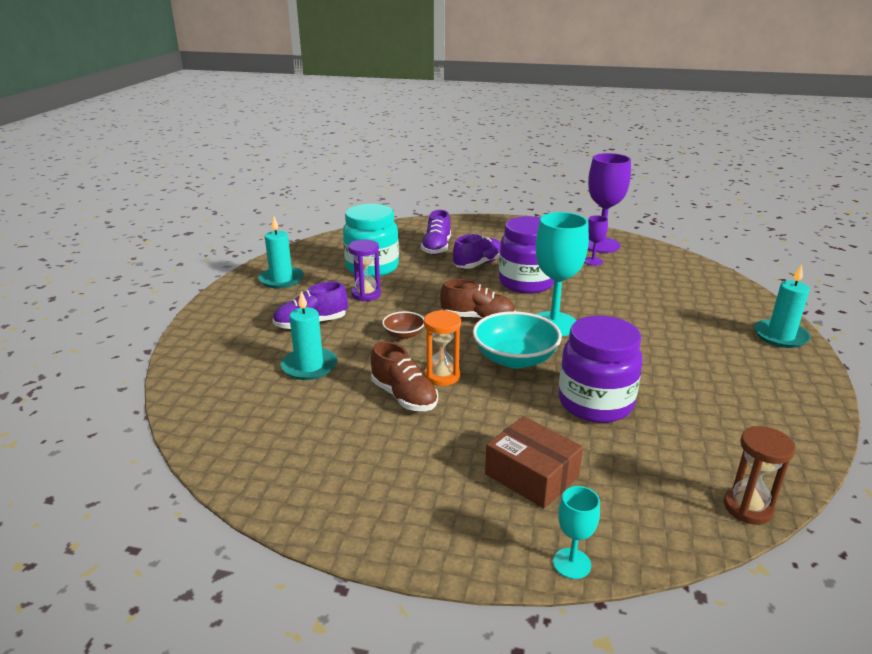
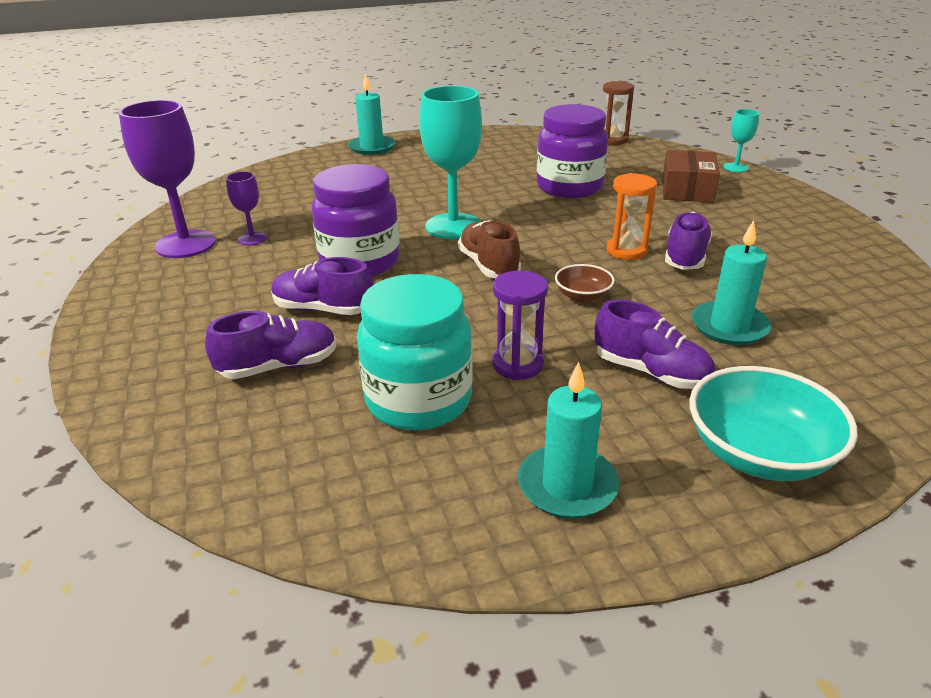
camera: 120 degrees left, 5 degrees up
(404, 397) = (685, 257): brown shoe -> purple shoe
(515, 359) = (547, 228): turquoise bowl -> turquoise bowl (759, 453)

